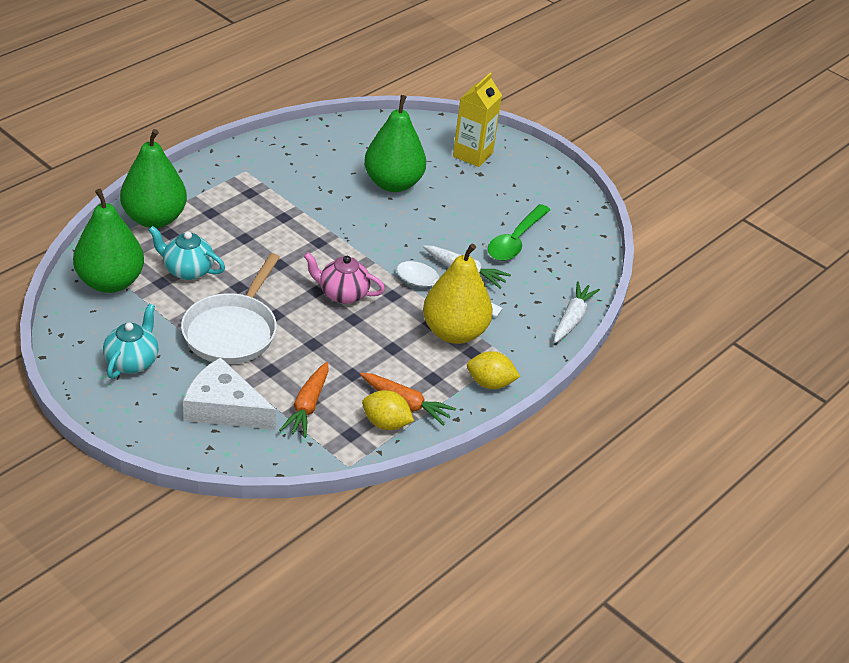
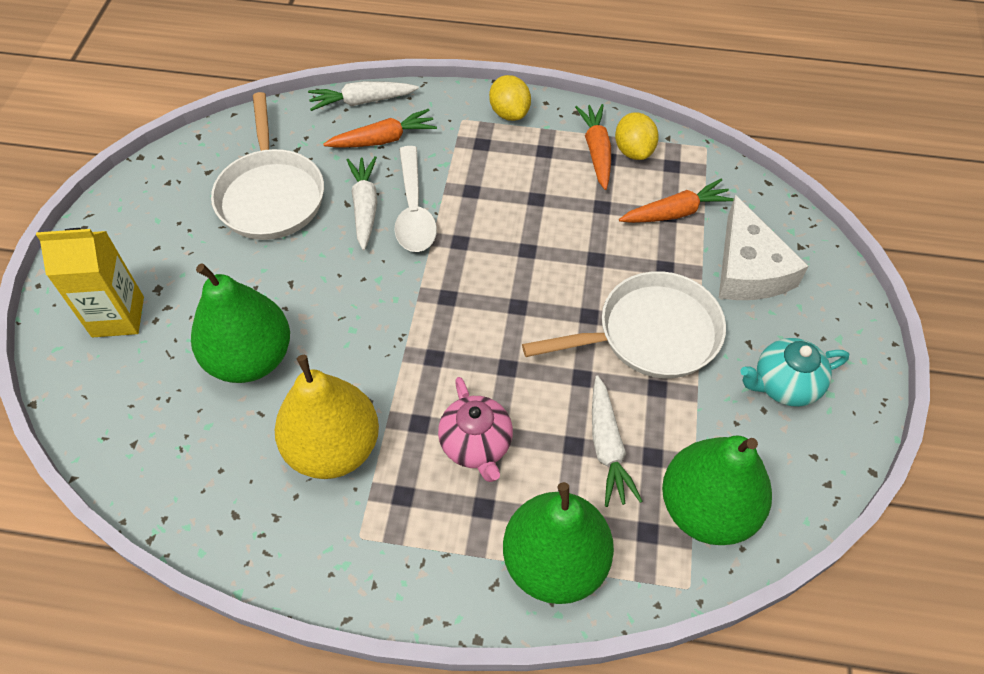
camera: 120 degrees left, 15 degrees up
(187, 270) = (607, 447): turquoise teapot -> white carrot
(342, 294) = (499, 281): pink teapot -> pink teapot (476, 445)
(454, 332) = (467, 168): yellow pear -> yellow pear (334, 447)
(515, 241) = (271, 195): green spoon -> white pan
(522, 309) = (383, 139): none -> orange carrot

